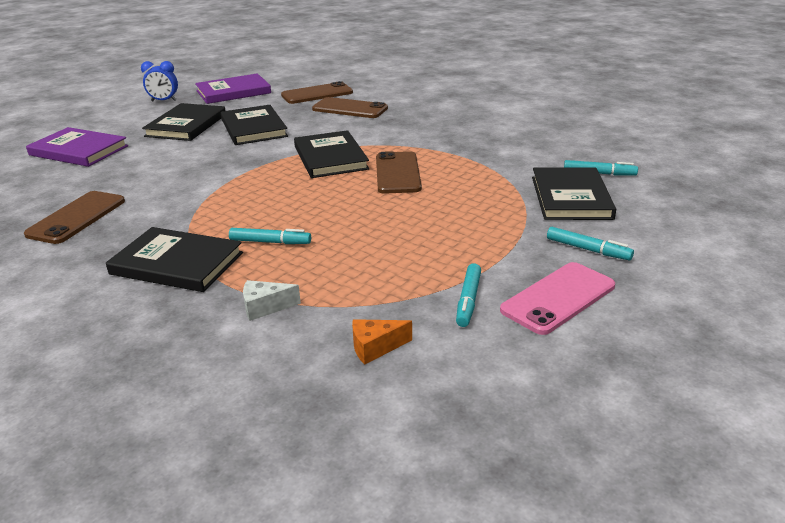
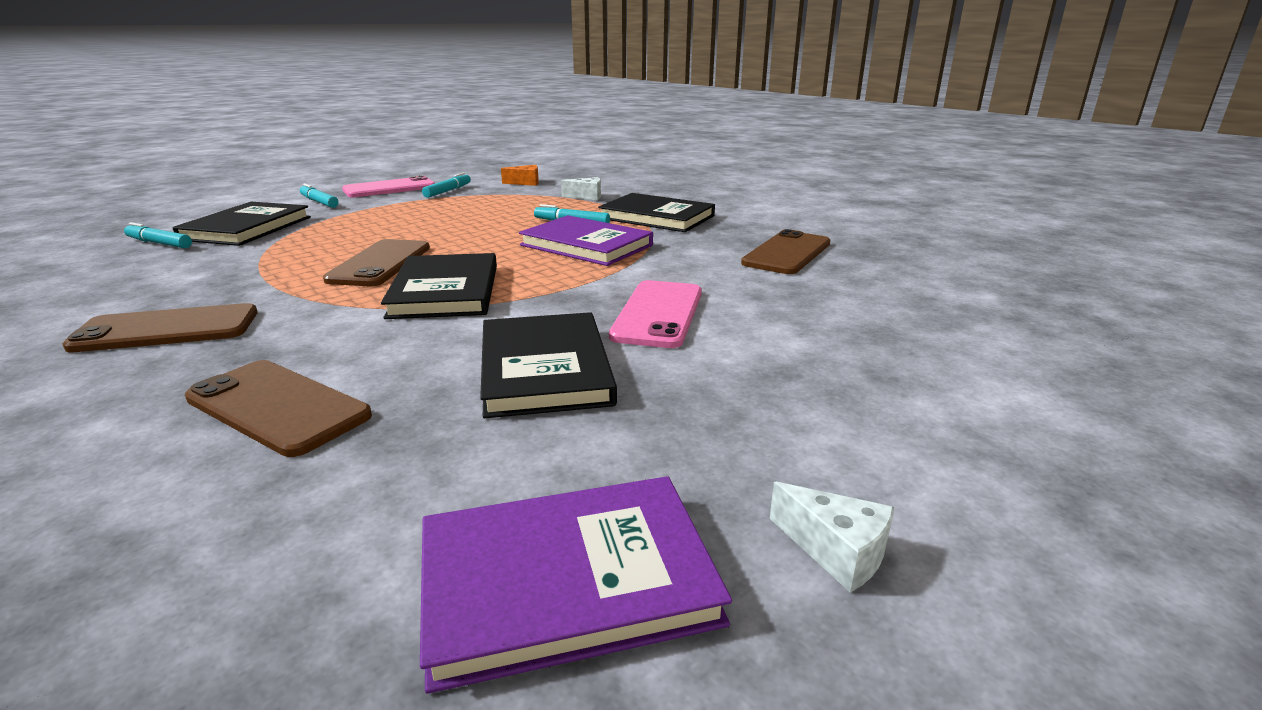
camera: 170 degrees left, 5 degrees down
(78, 150) = (905, 351): purple book -> purple book (586, 245)
(164, 101) = (836, 551): blue clock -> white cheese
(186, 125) = (704, 399): black book -> none
(198, 157) = (658, 314): none -> pink phone
(317, 94) = (282, 503): brown phone -> brown phone (167, 329)

